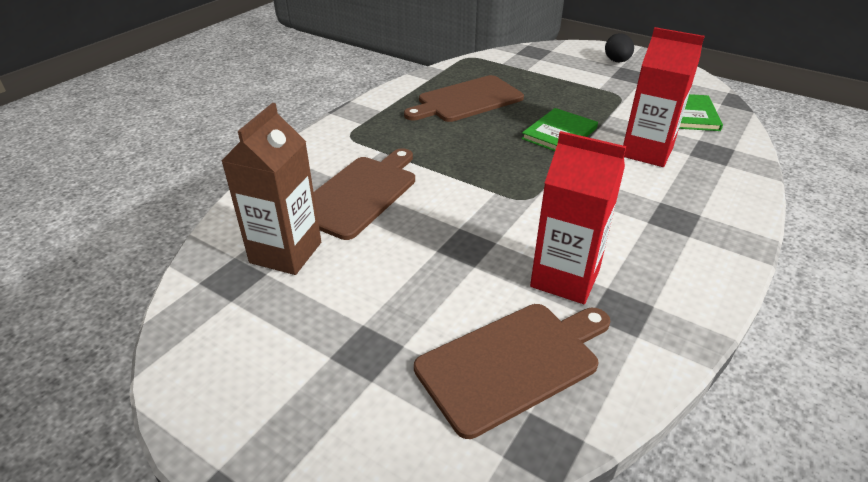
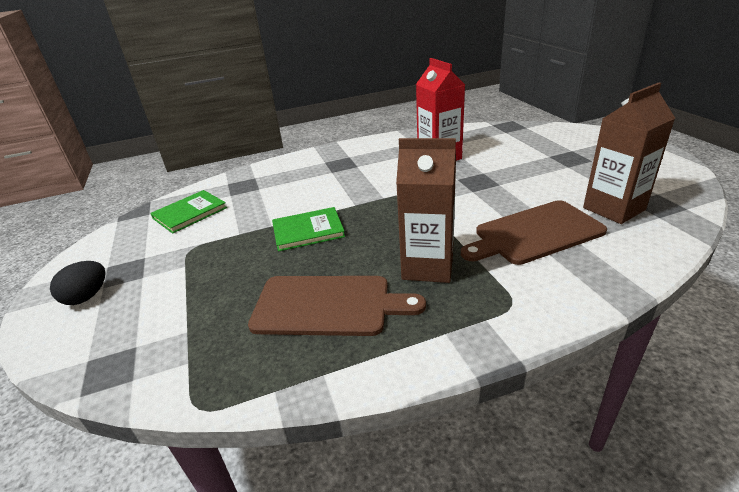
camera: 140 degrees left, 5 degrees down
(428, 139) = (427, 266): none -> brown carton
(512, 363) = (500, 142): brown cutting board -> none
(647, 152) = (279, 197): red carton -> none

